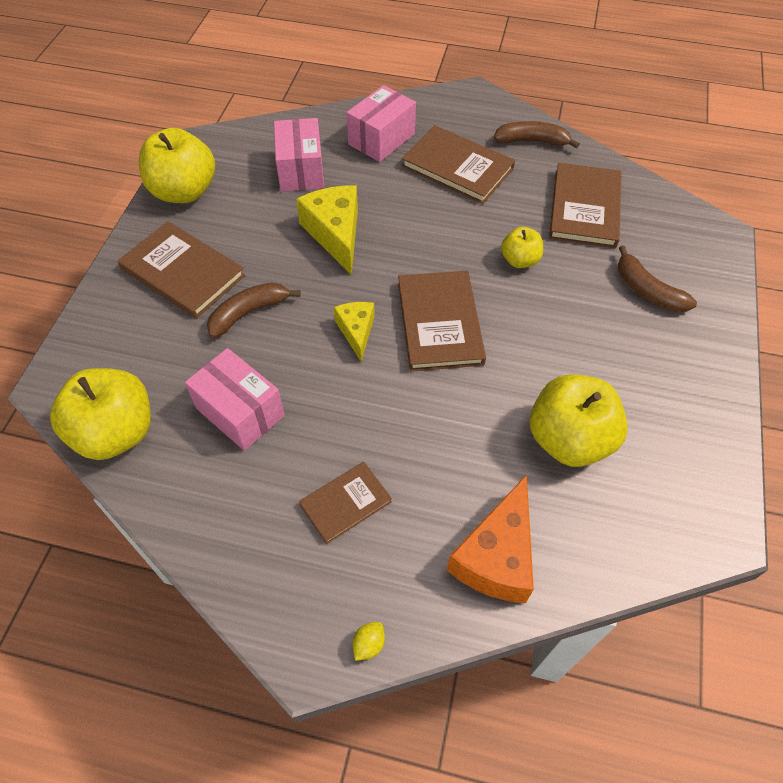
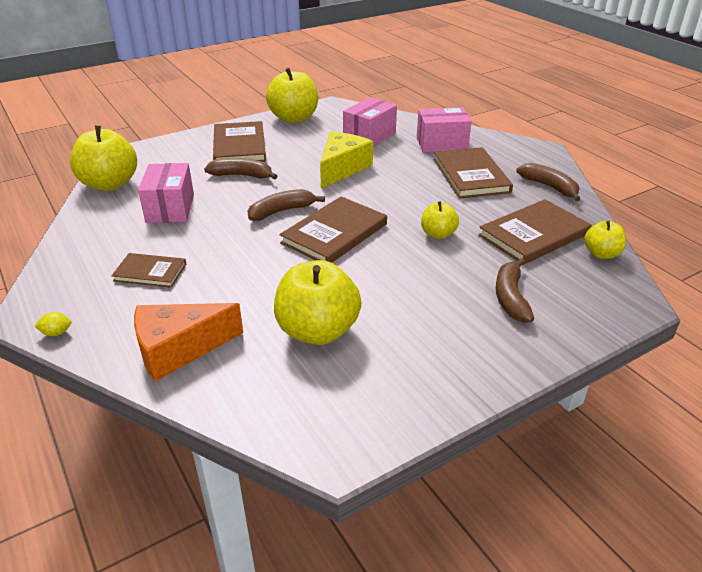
camera: 45 degrees right, 20 degrees down
(356, 331) = (281, 211): yellow cheese -> brown banana
(649, 196) = (601, 254): none -> yellow apple

